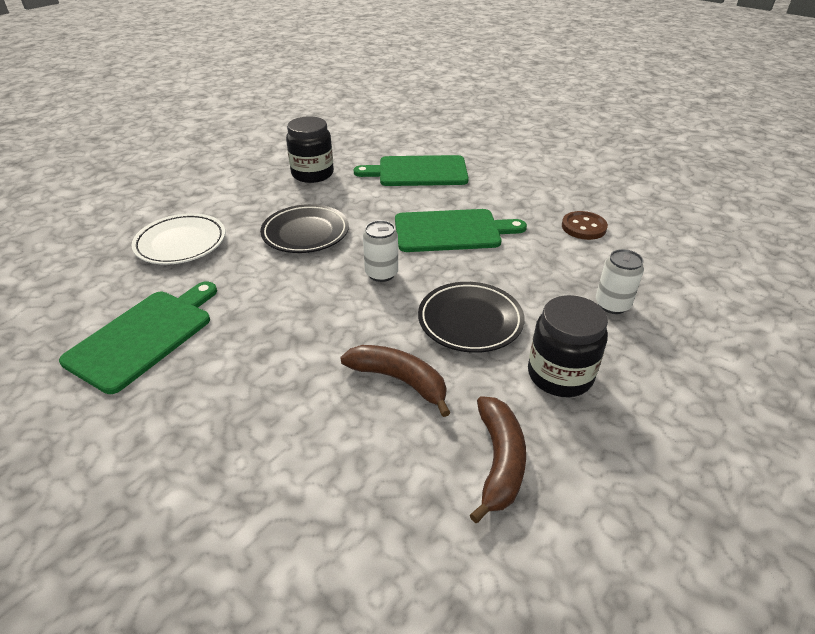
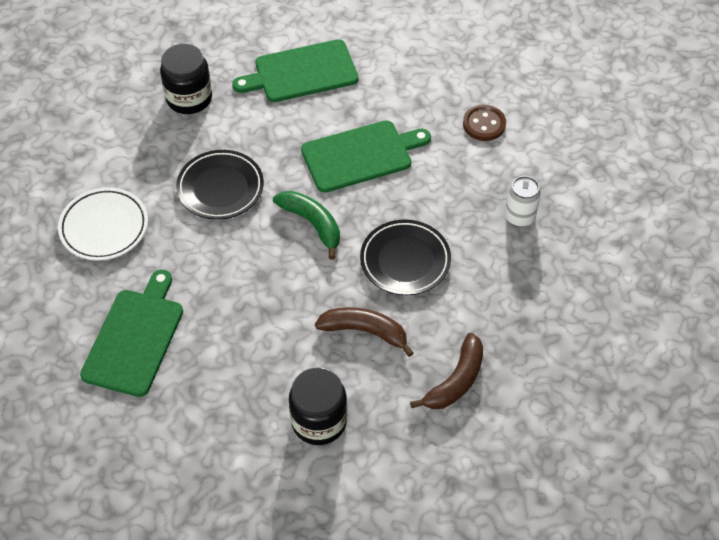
camera: 15 degrees left, 15 degrees up
(381, 273) = (312, 224): white can -> green banana
(499, 461) = (456, 381): brown banana -> brown banana turned 45 degrees clockwise
(560, 375) = (487, 298): black jar -> black jar (319, 421)

